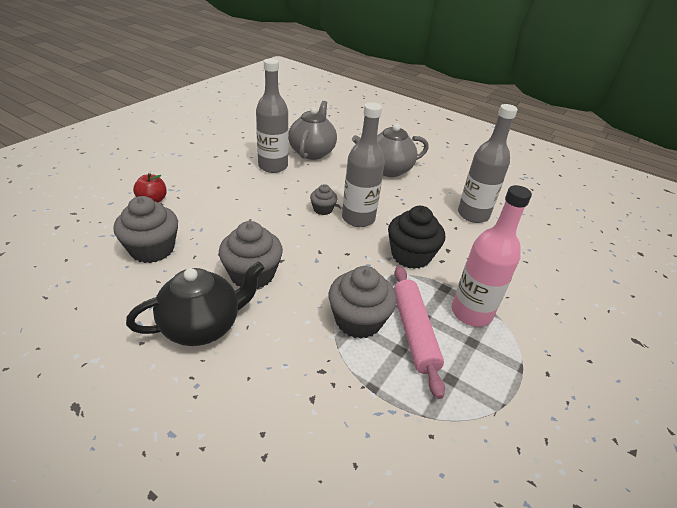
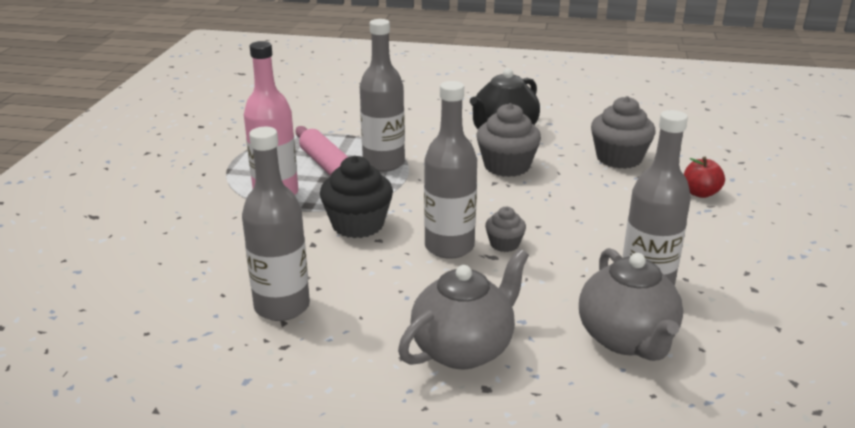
camera: 160 degrees right, 10 degrees down
(358, 320) = (383, 163): grey cupcake -> grey bottle

